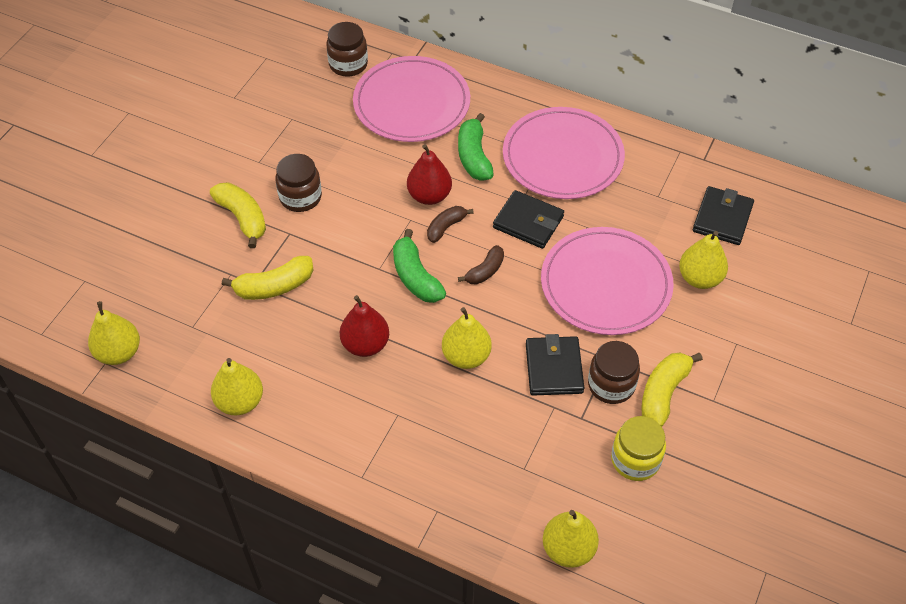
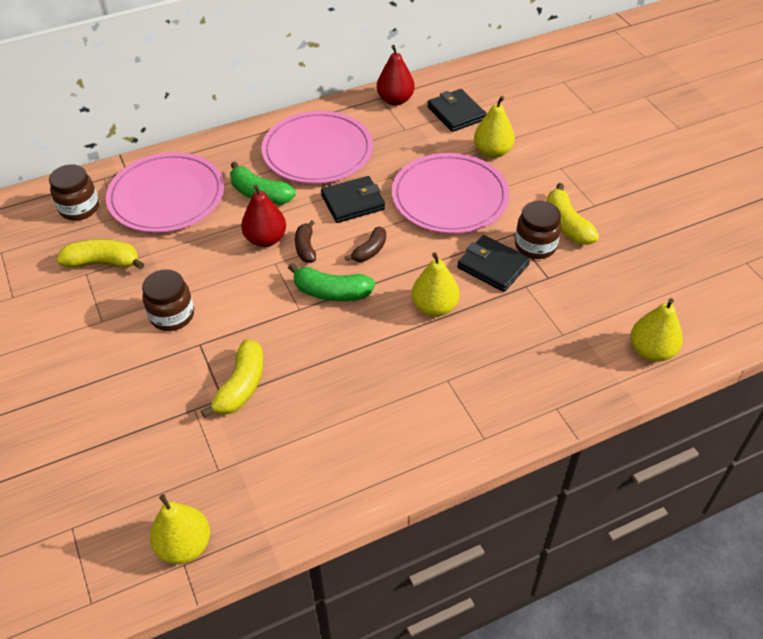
camera: 50 degrees left, 5 degrees down
(240, 402) = (332, 480): yellow pear -> none
(243, 218) = (146, 366): yellow banana -> yellow banana (103, 262)
(365, 344) = (362, 360): red pear -> red pear (395, 100)
(485, 271) = (370, 251): brown banana -> brown banana turned 45 degrees clockwise
(635, 460) = (607, 271): yellow jar -> none

